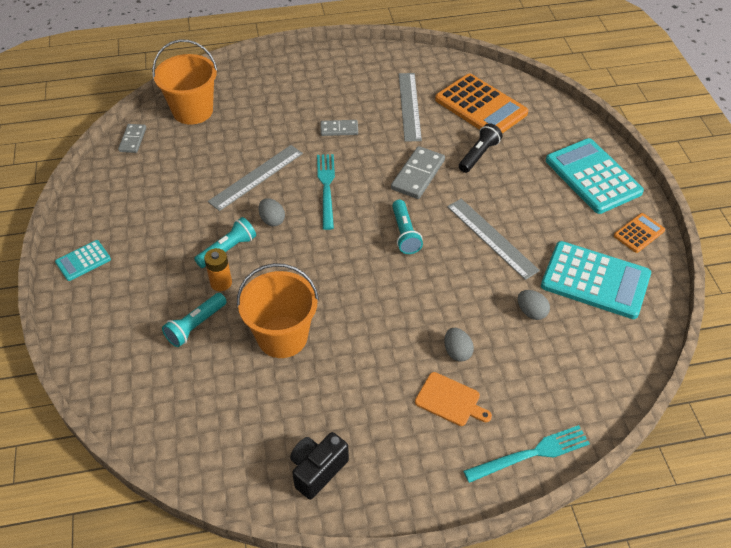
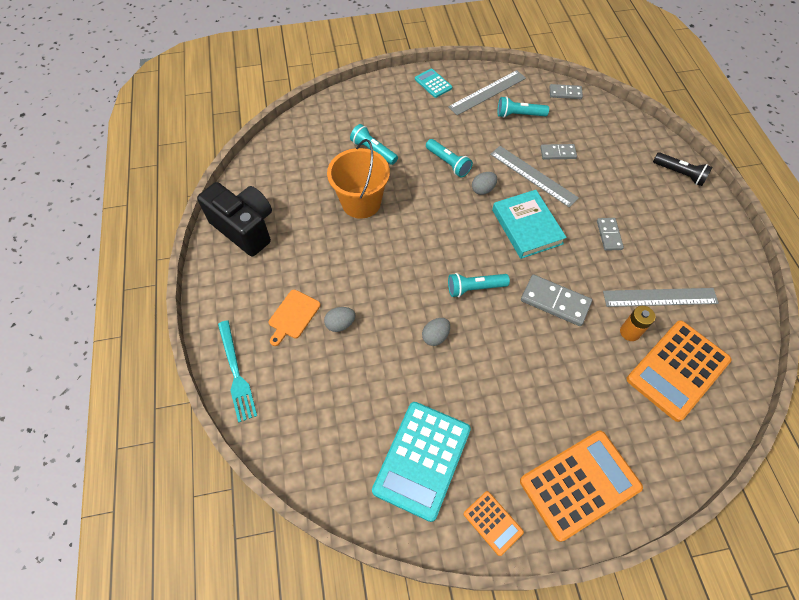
camera: 90 degrees right, 10 degrees up
(160, 181) = (519, 115): none -> turquoise flashlight
(193, 111) = (610, 126): orange bucket -> none
(221, 283) = (414, 162): orange battery -> orange battery (630, 332)
(225, 155) = (558, 153): none -> grey domino
(317, 470) = (245, 228): black camera -> black camera, size x1.61
(326, 188) = (527, 227): turquoise fork -> turquoise book
(479, 155) = (595, 361): black flashlight -> black flashlight (680, 174)
(492, 238) = (475, 364): grey ruler -> grey ruler (487, 92)
(531, 312) = (382, 391): grey egg -> grey egg (435, 336)
(593, 176) = (580, 484): turquoise calculator -> orange calculator

